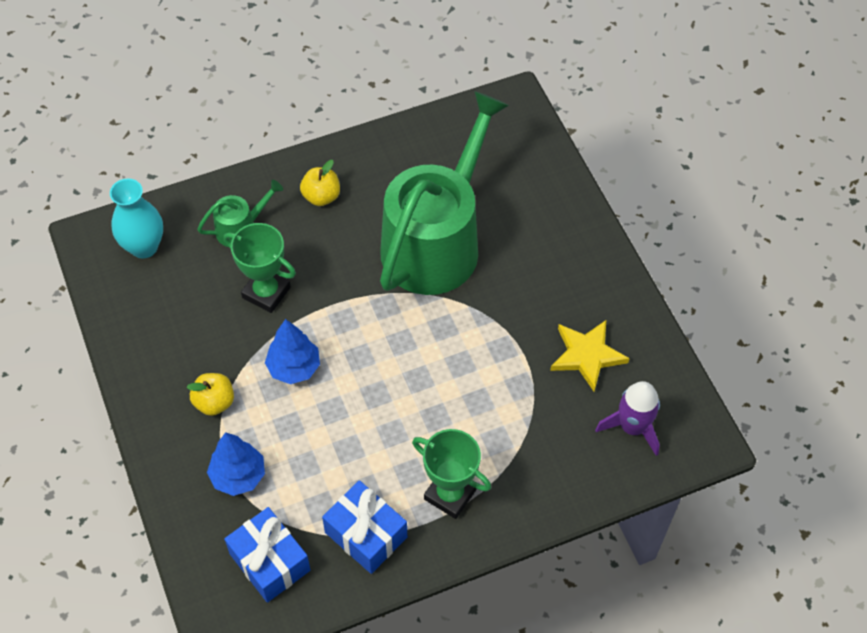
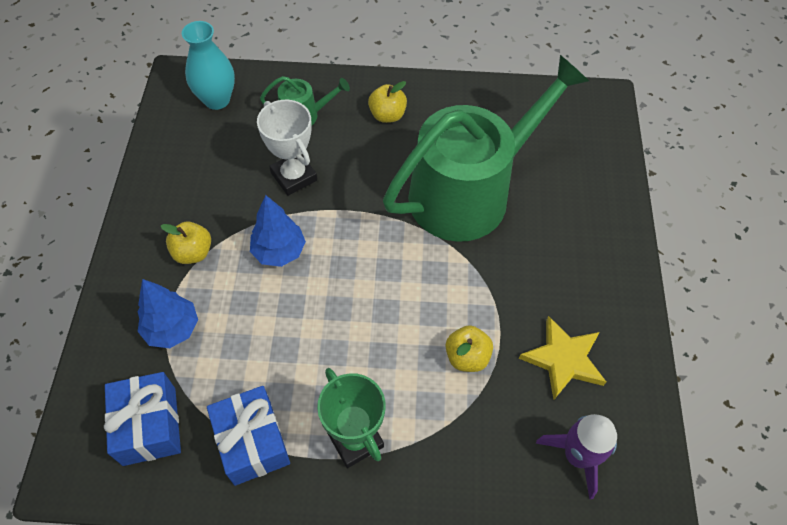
camera: 25 degrees right, 0 degrees up
(266, 292) = (294, 176): green trophy -> white trophy
(507, 388) = (467, 357): none -> yellow apple

